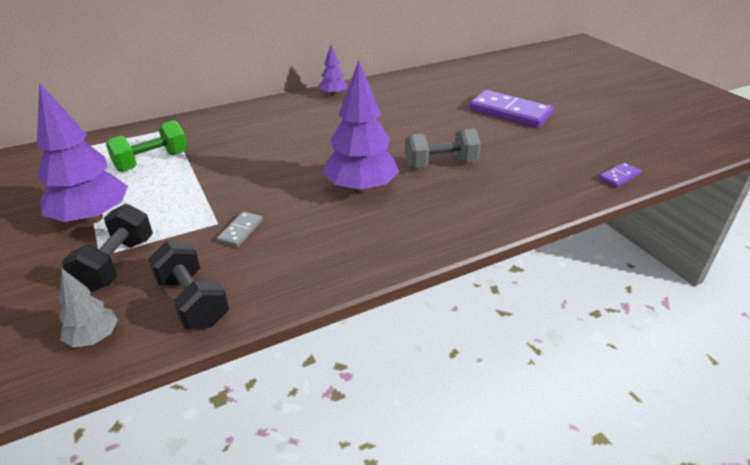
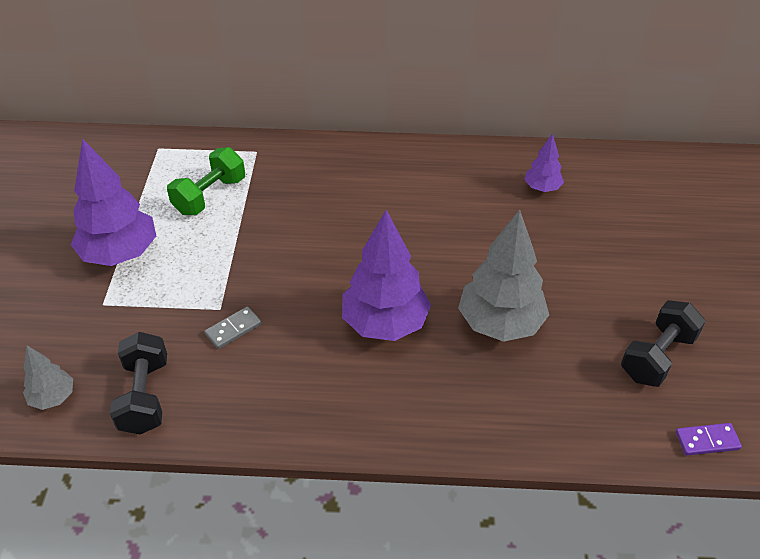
camera: 30 degrees right, 10 degrees up
(117, 264) = (110, 321): black dumbbell -> black dumbbell (657, 357)
(152, 161) = (210, 196): green dumbbell -> green dumbbell turned 45 degrees counterclockwise
(333, 95) = (460, 158): purple tree -> purple tree (542, 188)
(440, 164) = (500, 324): grey dumbbell -> grey tree
(510, 112) = (660, 272): purple domino -> none

